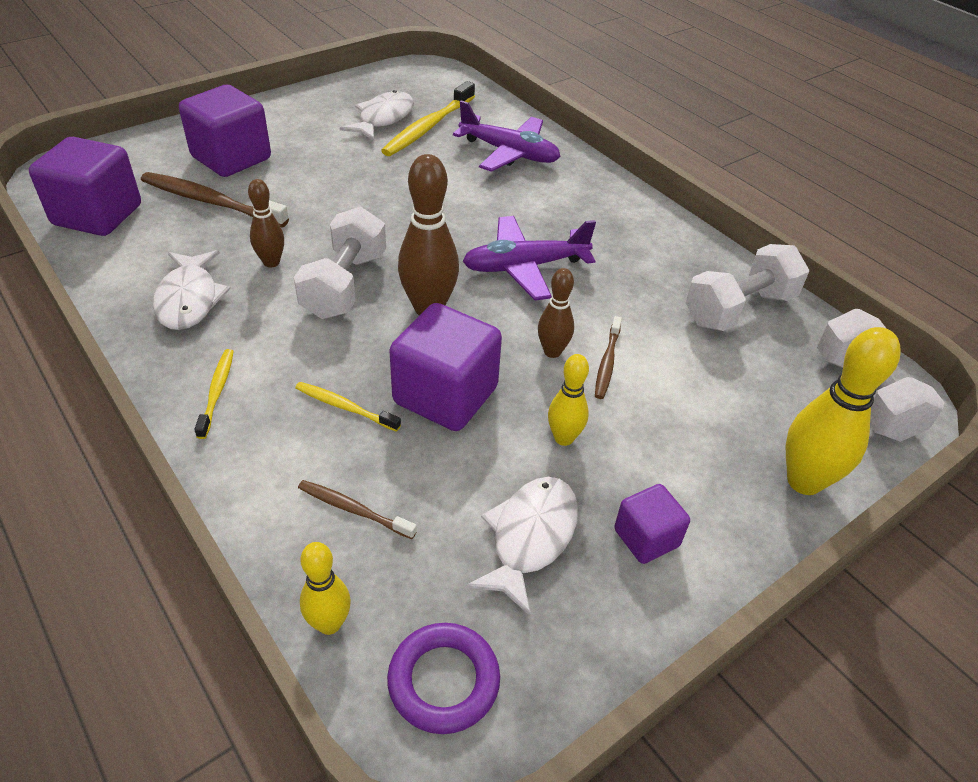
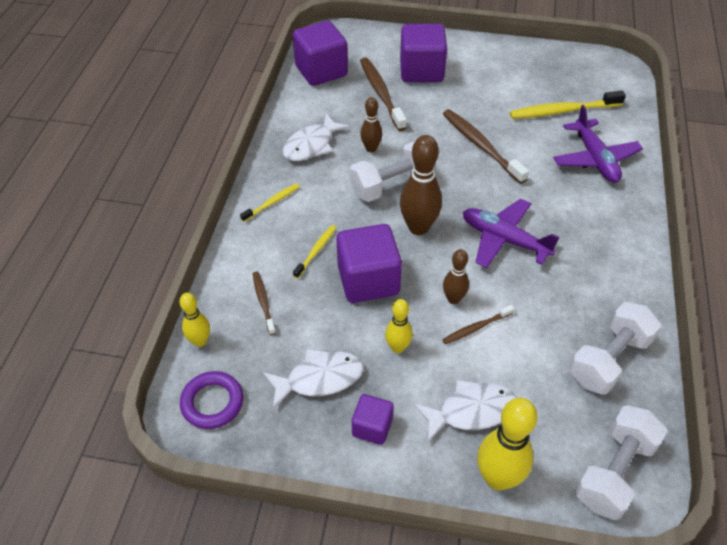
camera: 50 degrees right, 5 degrees up
(345, 407) = (316, 251): yellow toothbrush -> yellow toothbrush turned 45 degrees clockwise
(383, 118) = (541, 89): white fish -> white fish (471, 411)
(391, 196) = (481, 146): none -> brown toothbrush
(739, 309) = (609, 360): white dumbbell -> white dumbbell turned 60 degrees counterclockwise

